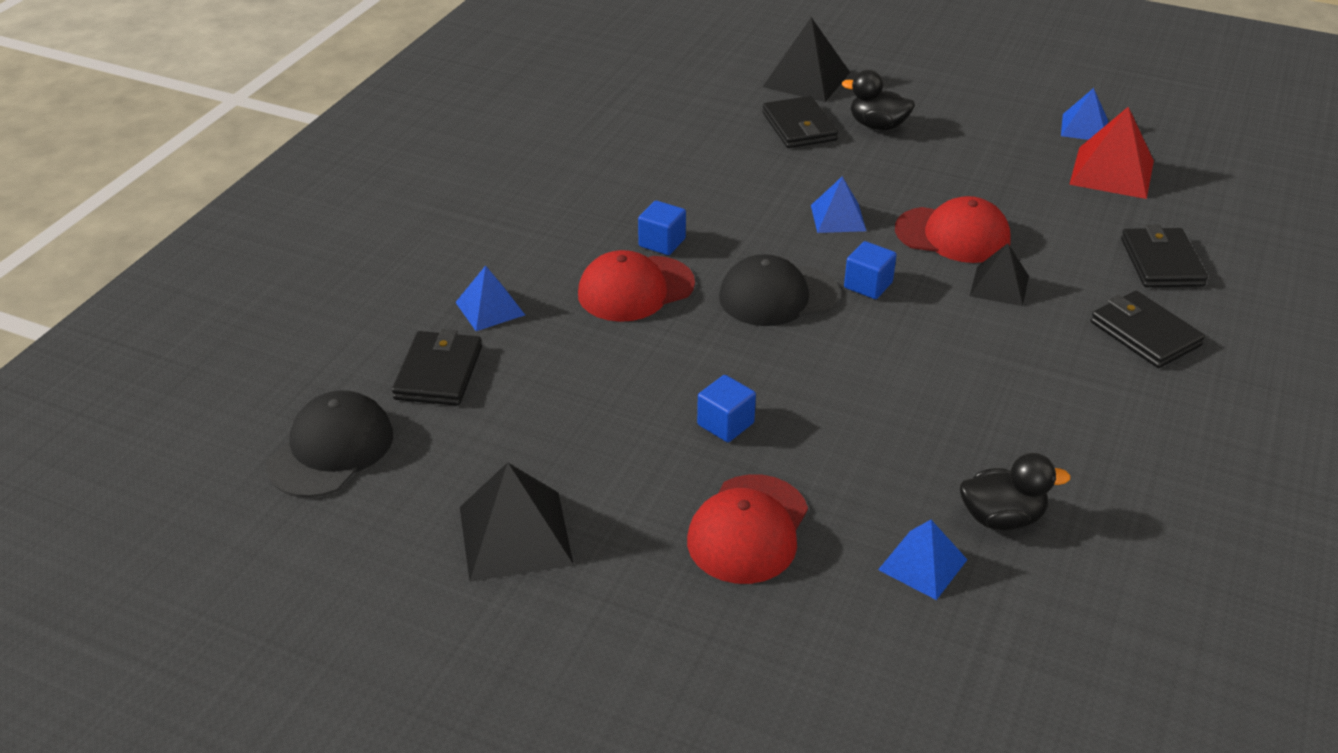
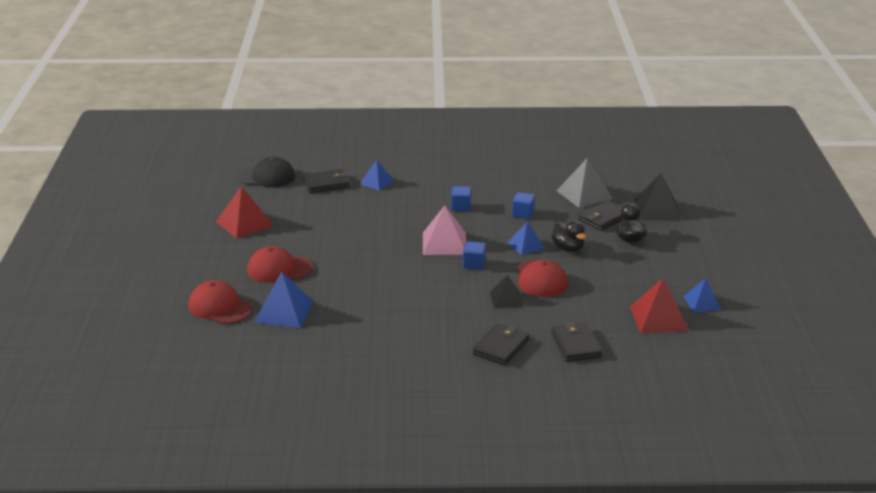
camera: 65 degrees right, 10 degrees down
(515, 535) = (244, 223): black pyramid -> red pyramid
(635, 289) = (419, 209): red cap -> red cap (220, 307)
(713, 120) = (584, 194): none -> grey pyramid
(725, 424) = (341, 250): blue cube -> blue cube (523, 213)
(778, 296) = (444, 243): black cap -> pink pyramid
(922, 564) = (284, 311): blue pyramid -> blue pyramid, size x1.59
(1002, 518) = (326, 326): black duck -> black duck (568, 248)
(1161, 262) = (576, 345): black wallet -> black wallet turned 75 degrees counterclockwise

